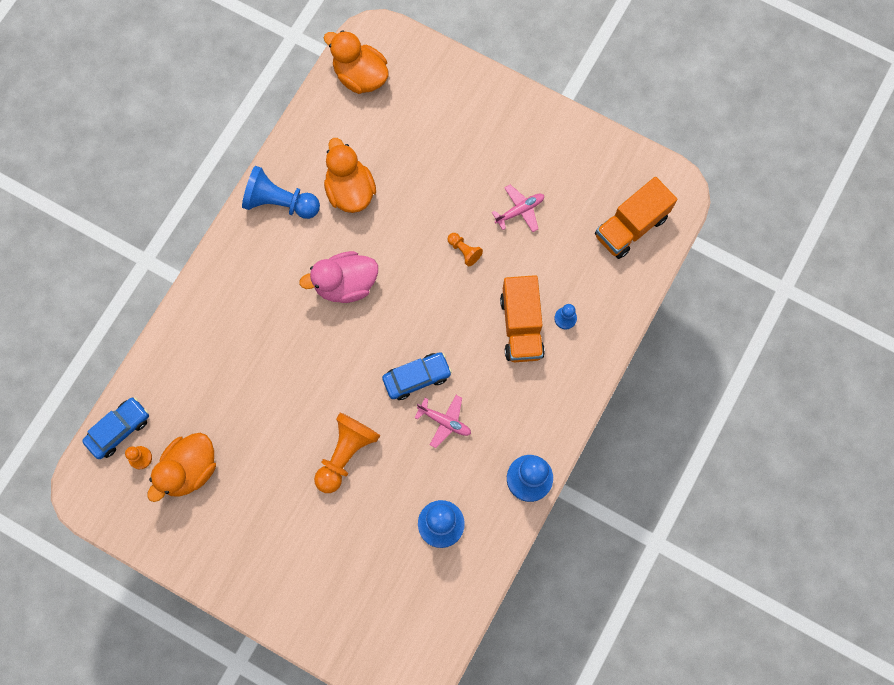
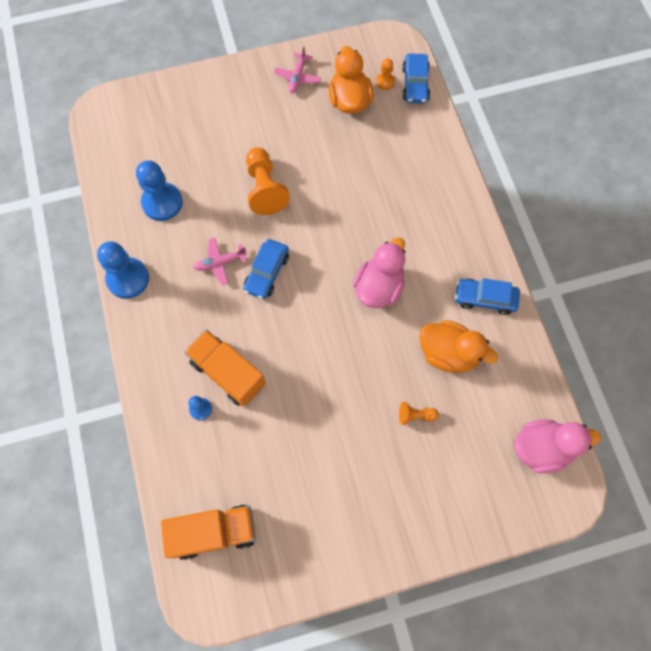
camera: 135 degrees right, 5 degrees down
(280, 202) = (485, 299): blue pawn -> blue car
(360, 76) = (542, 448): orange duck -> pink duck
(464, 251) = (322, 388): orange pawn -> orange pawn (415, 415)
(520, 210) = (312, 460): pink plane -> pink plane (297, 77)
(630, 226) = (214, 532): orange truck -> orange truck turned 75 degrees clockwise

